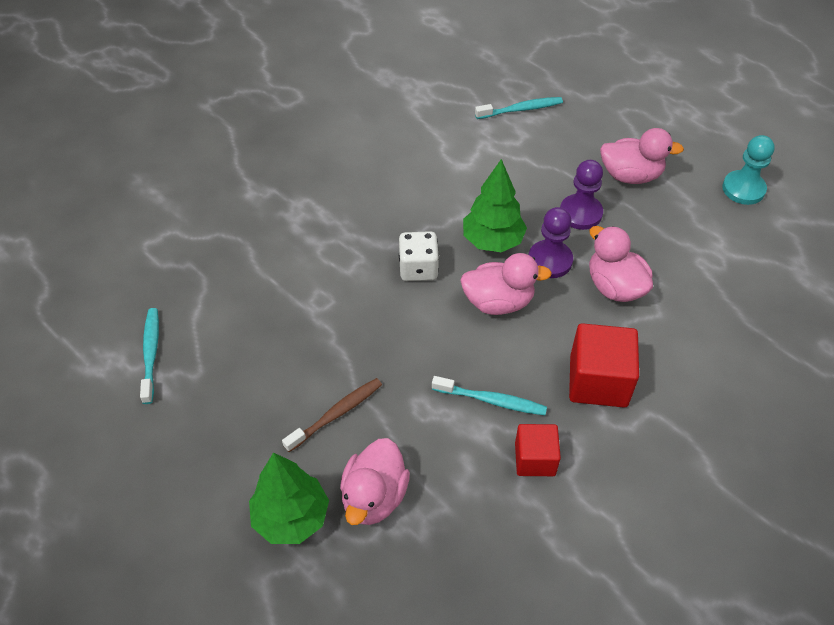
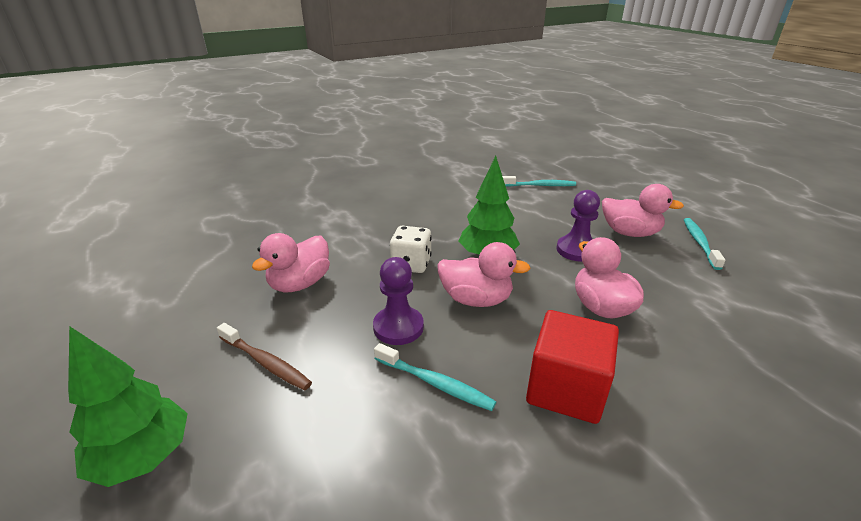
camera: 15 degrees right, 20 degrees down
(151, 354) = (144, 283): turquoise toothbrush -> turquoise toothbrush (699, 243)
(336, 414) = (265, 362): brown toothbrush -> brown toothbrush turned 60 degrees clockwise
(374, 497) = (250, 457): pink duck -> pink duck (300, 284)
(535, 459) = (463, 459): red cube -> none
(550, 260) = (538, 277): purple pawn -> purple pawn (398, 327)
(743, 189) = (745, 256): turquoise pawn -> none

